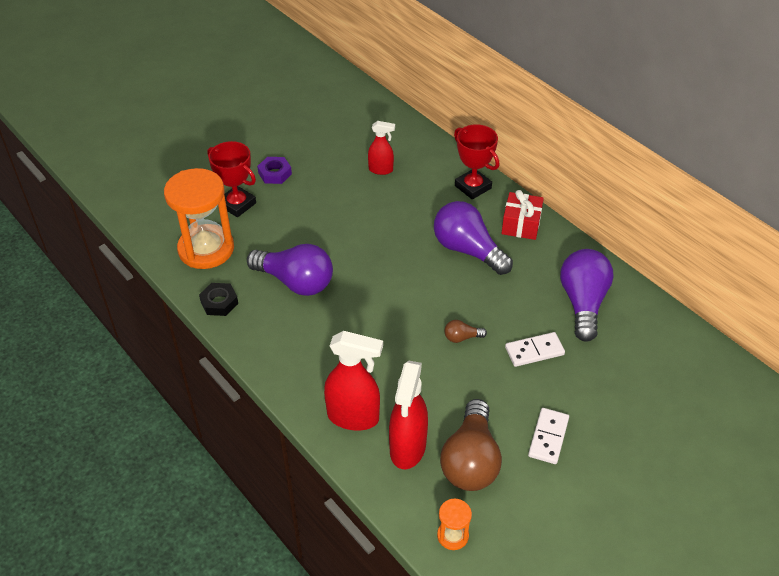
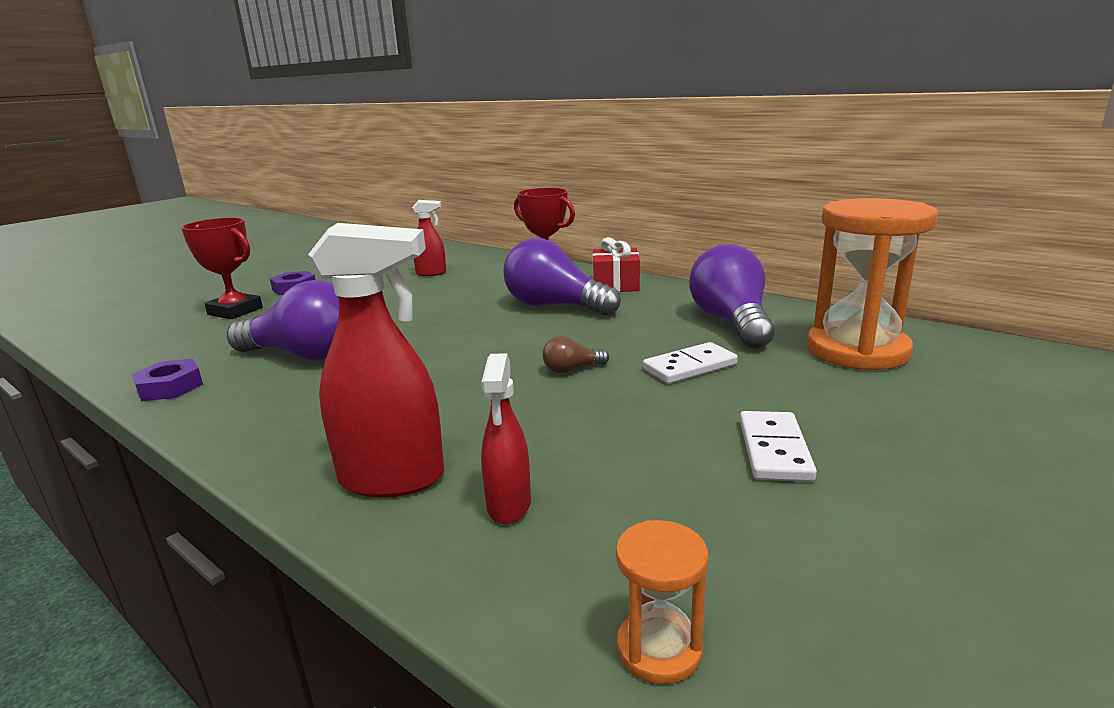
camera: 10 degrees left, 25 degrees down
(206, 249) = (172, 346): orange hourglass -> orange hourglass (857, 351)
(219, 302) = (170, 387): black nut -> purple nut
(407, 448) = (509, 506): red spray bottle -> red spray bottle, size x0.59
(470, 461) = (645, 503): brown light bulb -> none

